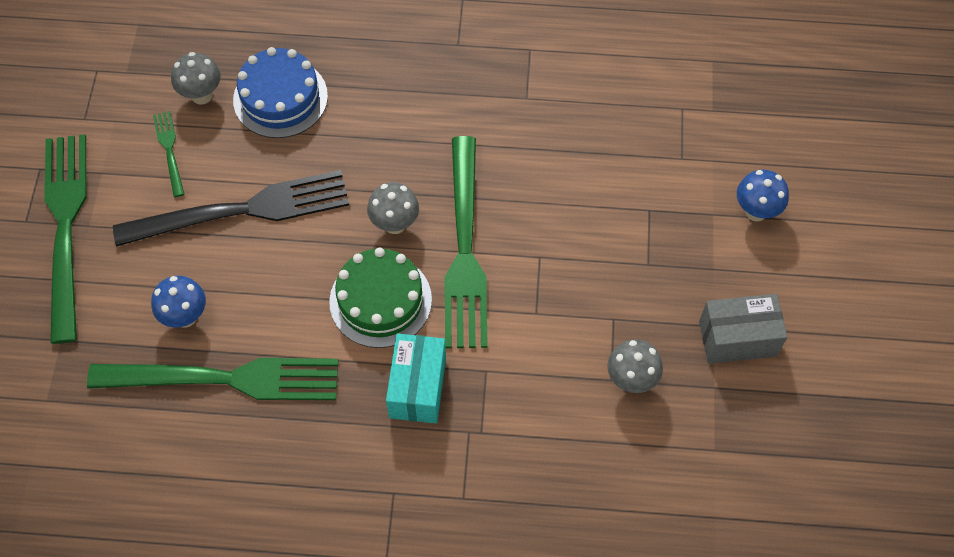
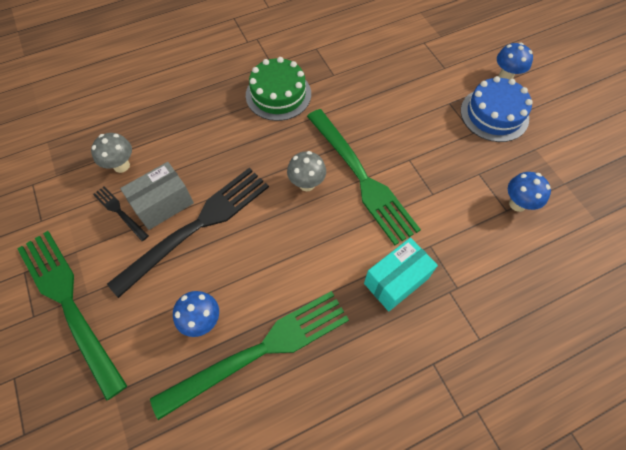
camera: 30 degrees left, 0 degrees up
(169, 150) = (119, 211): green fork -> black fork
(280, 98) = (178, 143): blue cake -> blue cake (494, 114)
(380, 300) = (331, 237): green cake -> green cake (278, 94)
(417, 387) = (396, 281): turquoise box -> turquoise box turned 75 degrees clockwise
(631, 380) = (517, 204): grey mushroom -> blue mushroom
(737, 338) = (553, 149): grey box -> grey box (163, 204)

